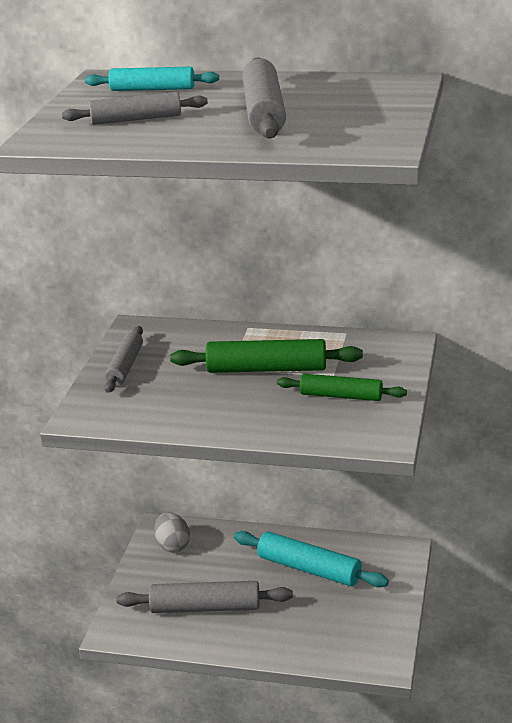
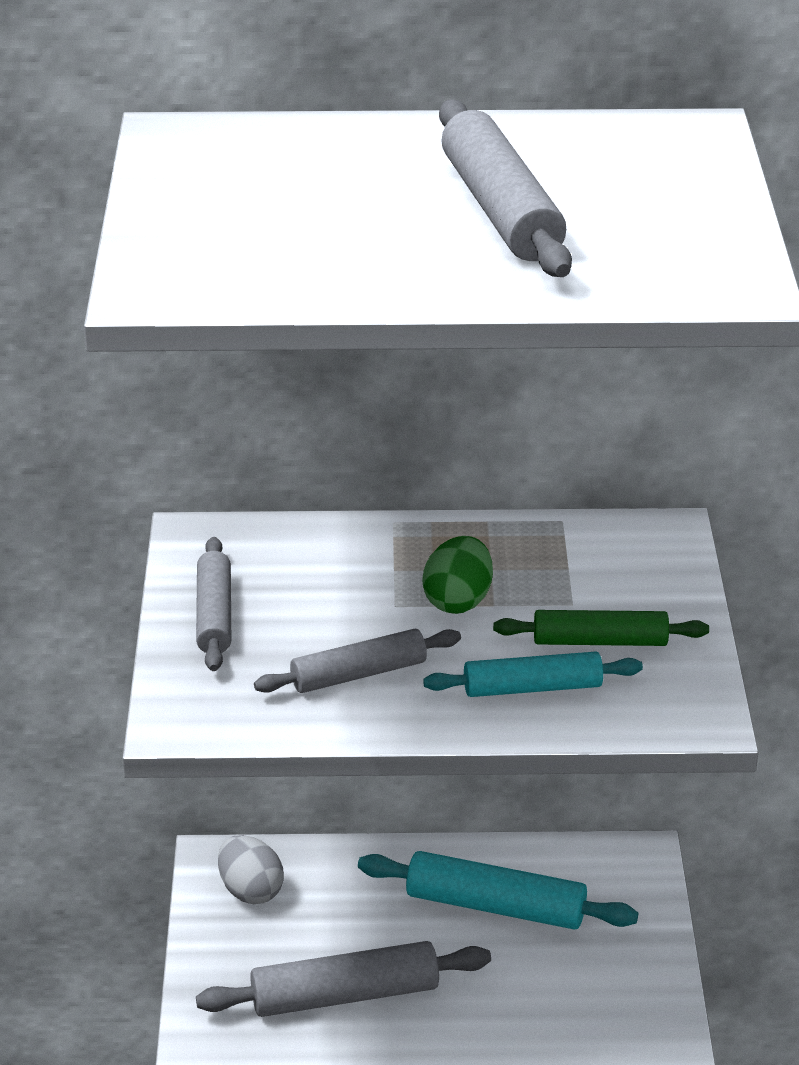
camera: 15 degrees left, 5 degrees up
(136, 119) = (292, 233): grey rolling pin -> grey rolling pin (358, 674)
(152, 89) = (278, 160): turquoise rolling pin -> turquoise rolling pin (532, 688)
(266, 369) = (458, 601): green rolling pin -> green egg

